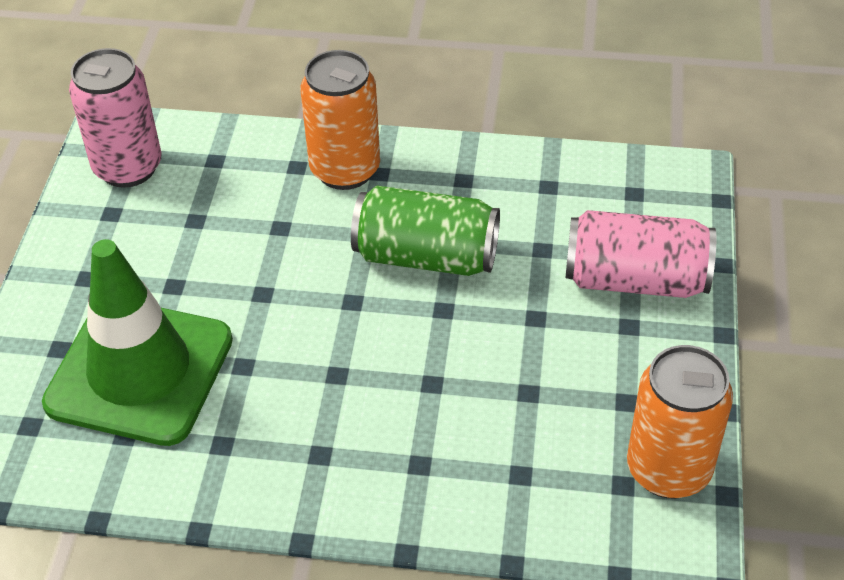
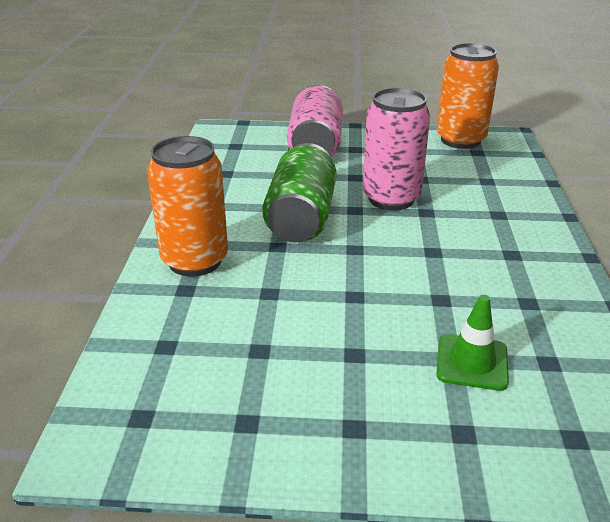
camera: 95 degrees left, 15 degrees down
(128, 167) = (167, 418): pink can -> pink can (391, 198)
(140, 371) = (472, 362): green traffic cone -> green traffic cone, size x0.44

